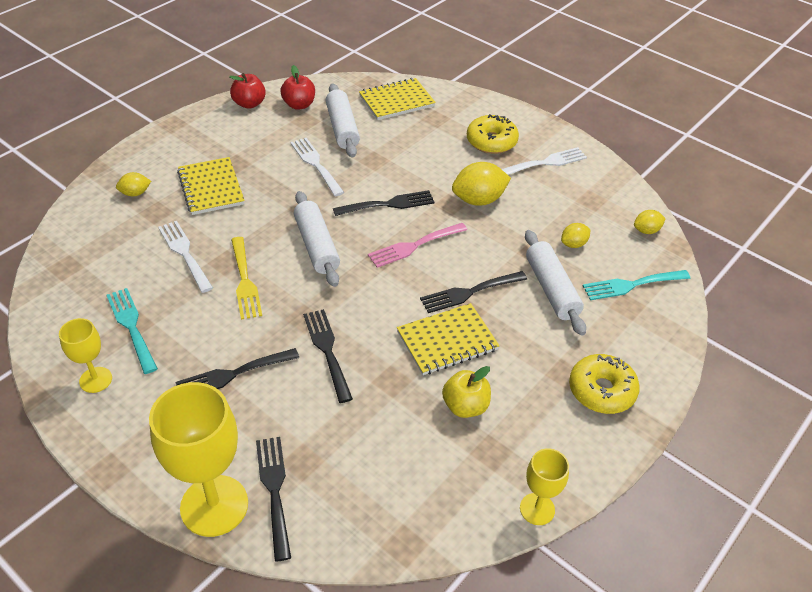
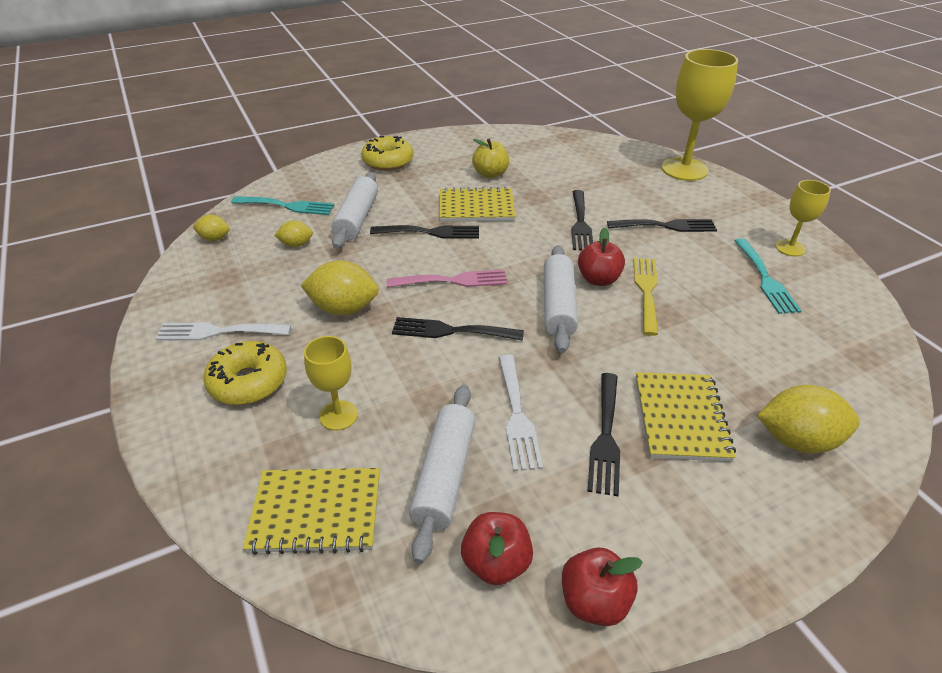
camera: 155 degrees left, 5 degrees down
(135, 193) = (797, 440): yellow lemon -> yellow lemon, size x1.82
(184, 253) = (715, 335): white fork -> none
(274, 490) = (642, 167): black fork -> black fork (605, 437)
(290, 282) = (598, 279): none -> red apple
(537, 509) = (481, 131): yellow goblet -> yellow goblet (338, 415)

